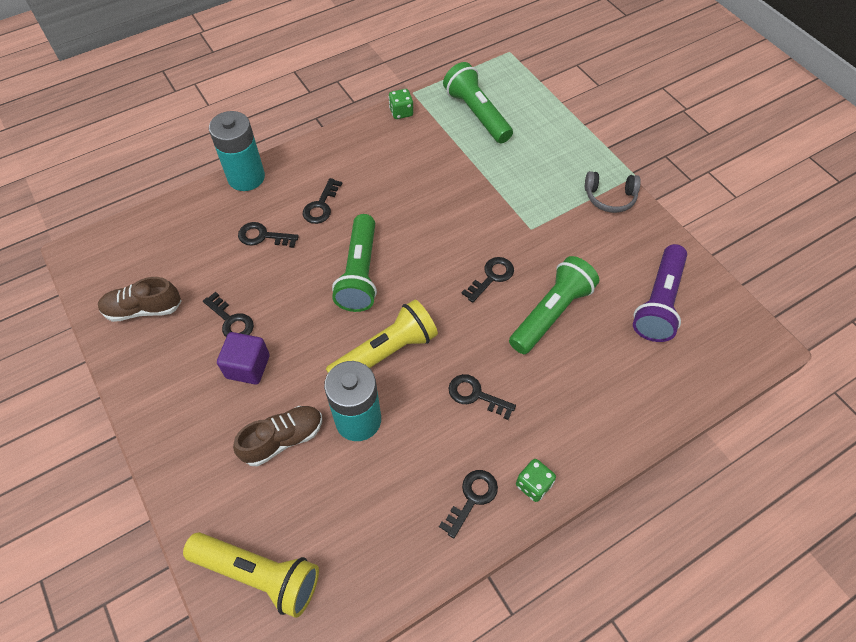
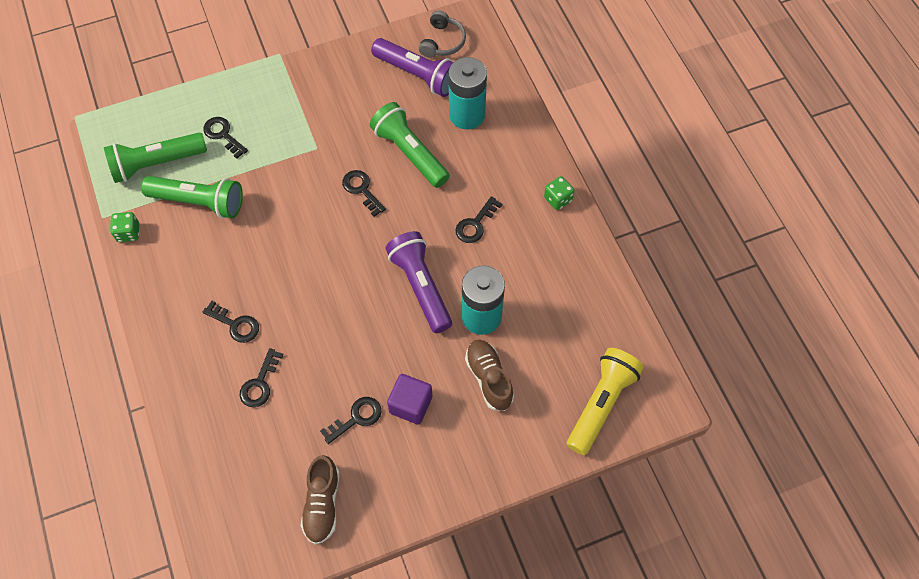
camera: 80 degrees left, 5 degrees up
(246, 177) = (172, 397): turquoise battery -> turquoise battery (467, 115)
(360, 273) = (329, 297): green flashlight -> green flashlight (199, 202)
(385, 353) = (421, 287): yellow flashlight -> purple flashlight
(472, 498) = (562, 242): black key -> black key (223, 135)
(610, 197) = (299, 79): grey headphones -> grey headphones (442, 42)

